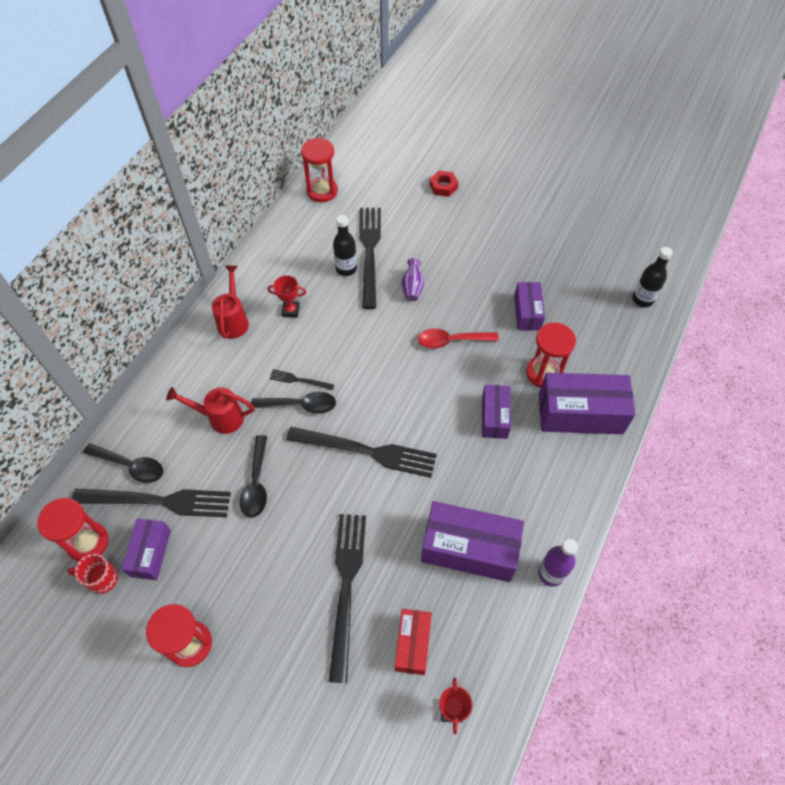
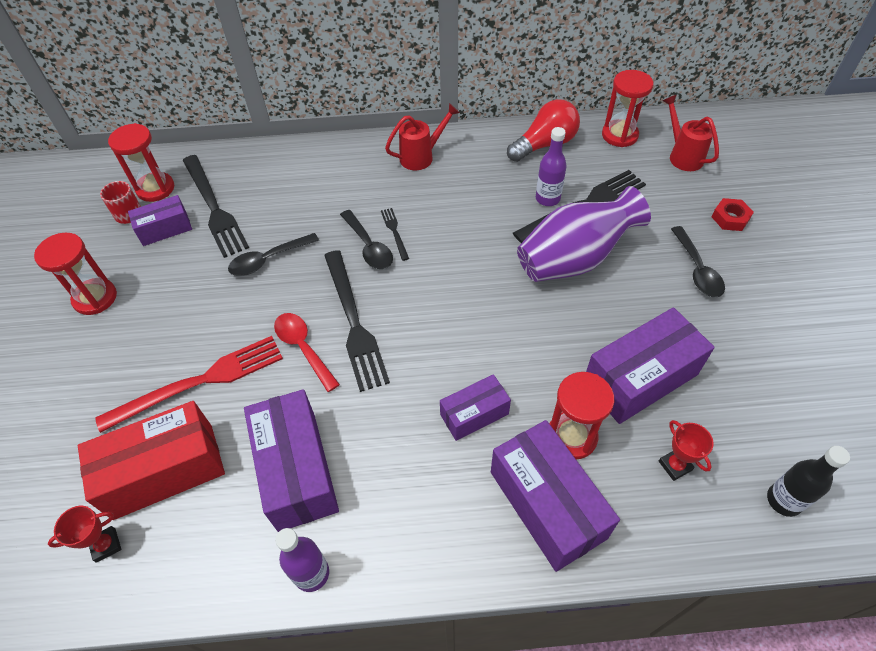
camera: 60 degrees right, 5 degrees down
(131, 466) = (236, 174): black spoon -> black spoon (697, 270)
(220, 418) = (317, 202): red watering can -> red watering can (682, 156)
(291, 310) = (464, 186): red trophy -> red trophy (675, 465)
(292, 238) = (544, 144): none -> red light bulb
(346, 269) = (547, 199): black bottle -> purple bottle
(346, 587) = (199, 382): black fork -> red fork
(412, 288) = (574, 259): purple vase -> purple vase, size x2.45
(412, 644) = (164, 471): red box -> red box, size x1.74
(451, 341) = (538, 326): red spoon -> red spoon (303, 348)
(527, 312) = (640, 378): purple box -> purple box, size x1.74

